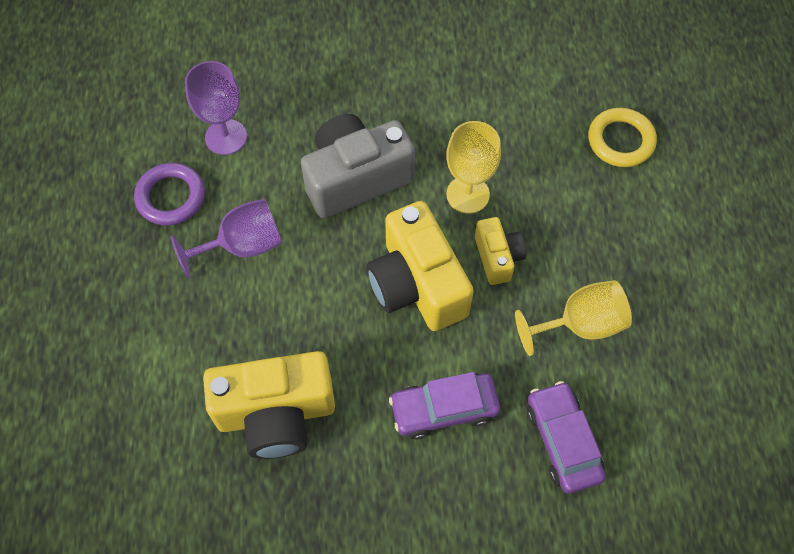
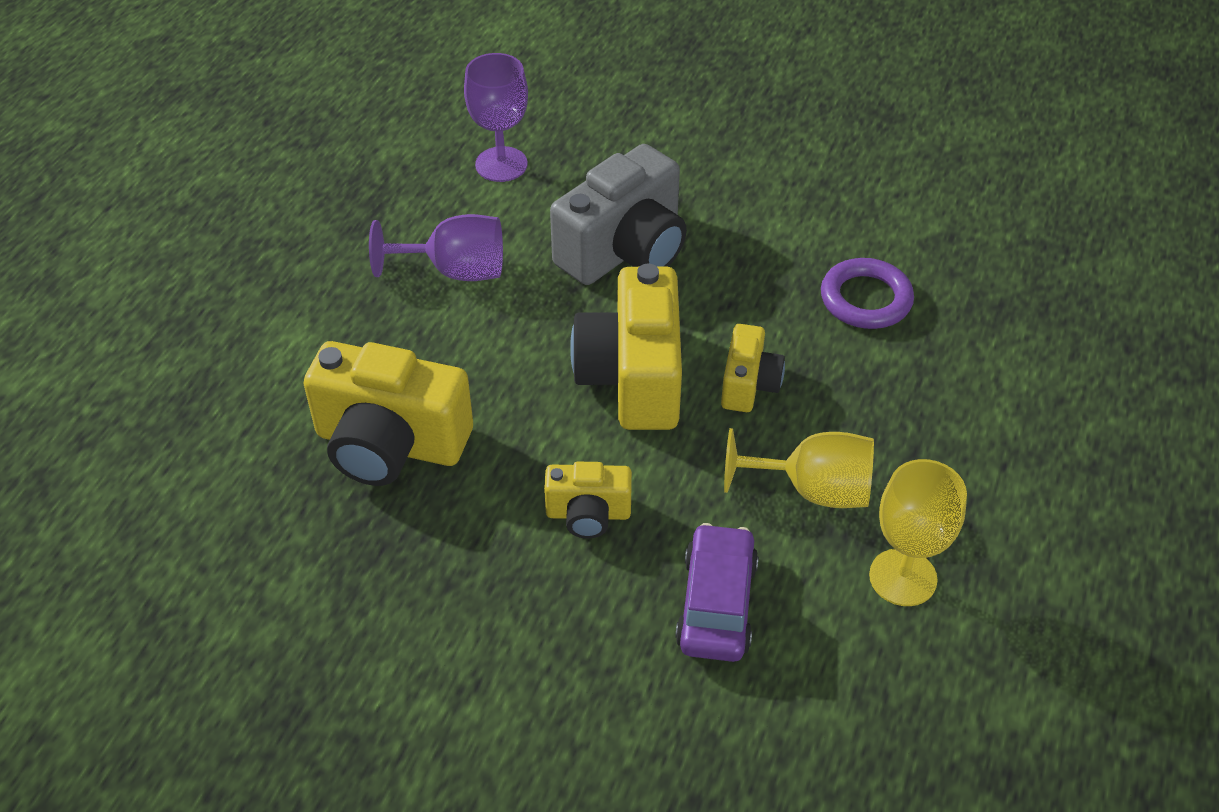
camera: 25 degrees right, 15 degrees down
(171, 197) = (406, 200): purple ring -> purple ring (866, 299)
(356, 179) = (624, 250): grey camera -> grey camera turned 135 degrees clockwise
(444, 409) = (588, 514): purple car -> yellow camera
(467, 194) = (750, 309): yellow goblet -> yellow goblet (903, 577)
(620, 141) = (981, 318): yellow ring -> none

